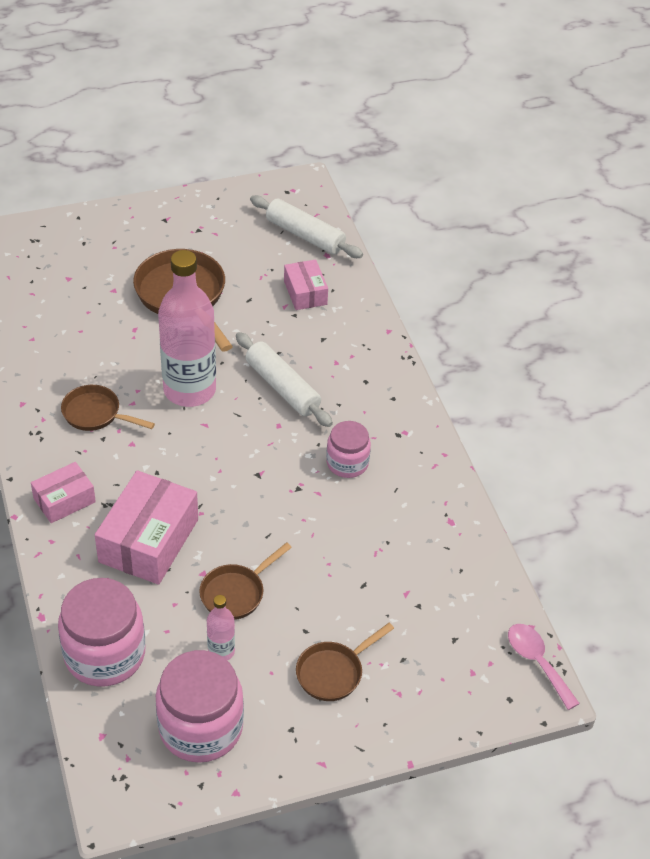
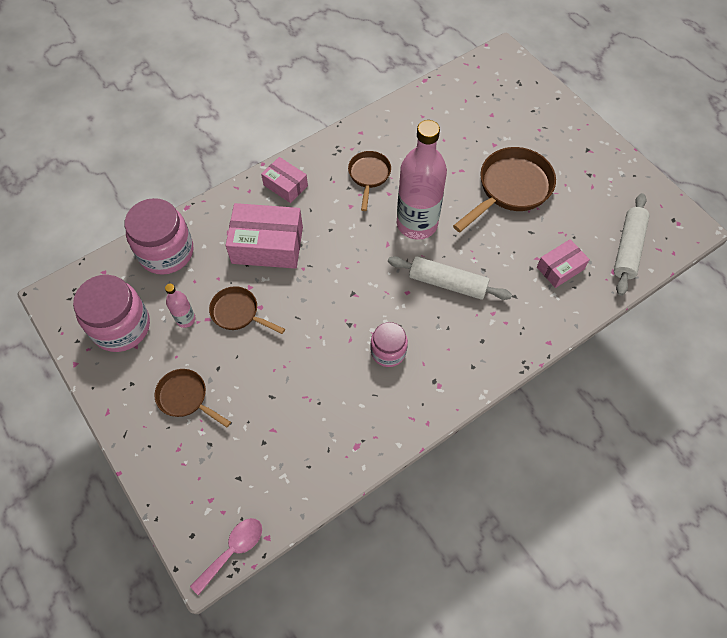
camera: 75 degrees right, 15 degrees up
(282, 387) = (447, 283): white rolling pin -> white rolling pin turned 75 degrees clockwise

